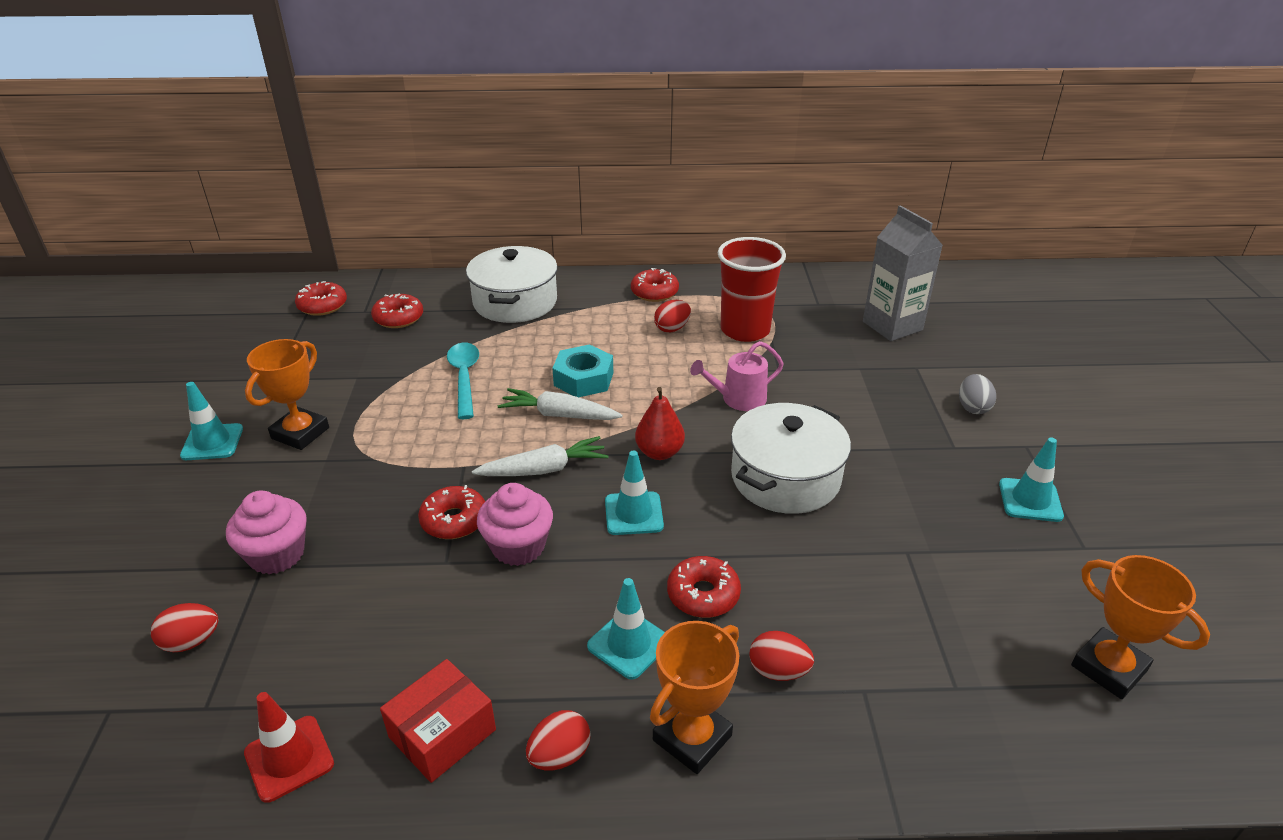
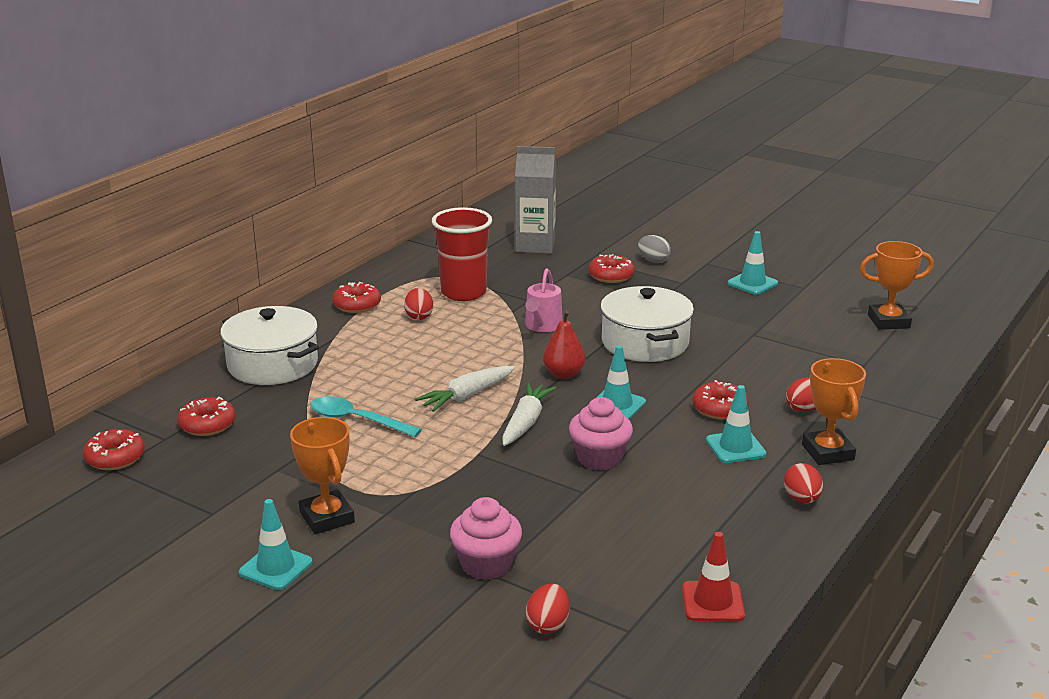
camera: 55 degrees left, 10 degrees down
(442, 733) = (746, 536): red box -> none
(454, 520) = (539, 475): red donut -> red donut (611, 276)
(583, 379) = (434, 372): turquoise nut -> none

